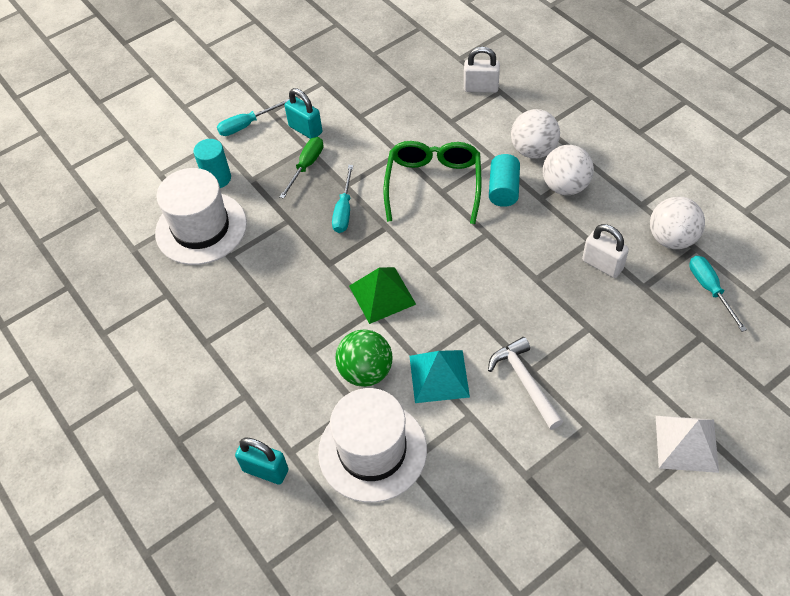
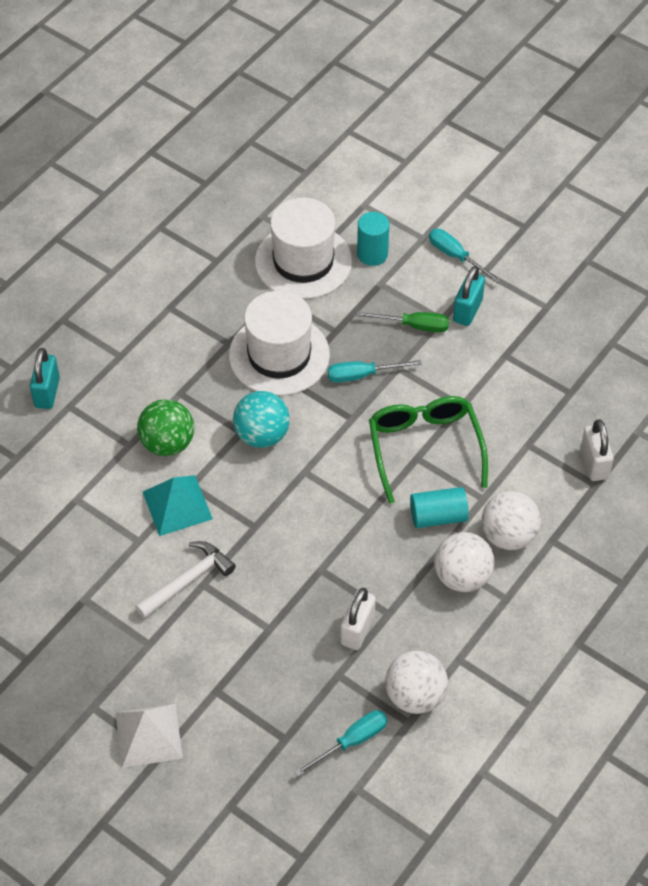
camera: 70 degrees right, 0 degrees up
(372, 451) = (83, 469): white hat -> white hat (279, 355)
(382, 295) = (262, 435): green pyramid -> turquoise ball
(433, 184) = (424, 448): green glasses -> green glasses turned 90 degrees counterclockwise

